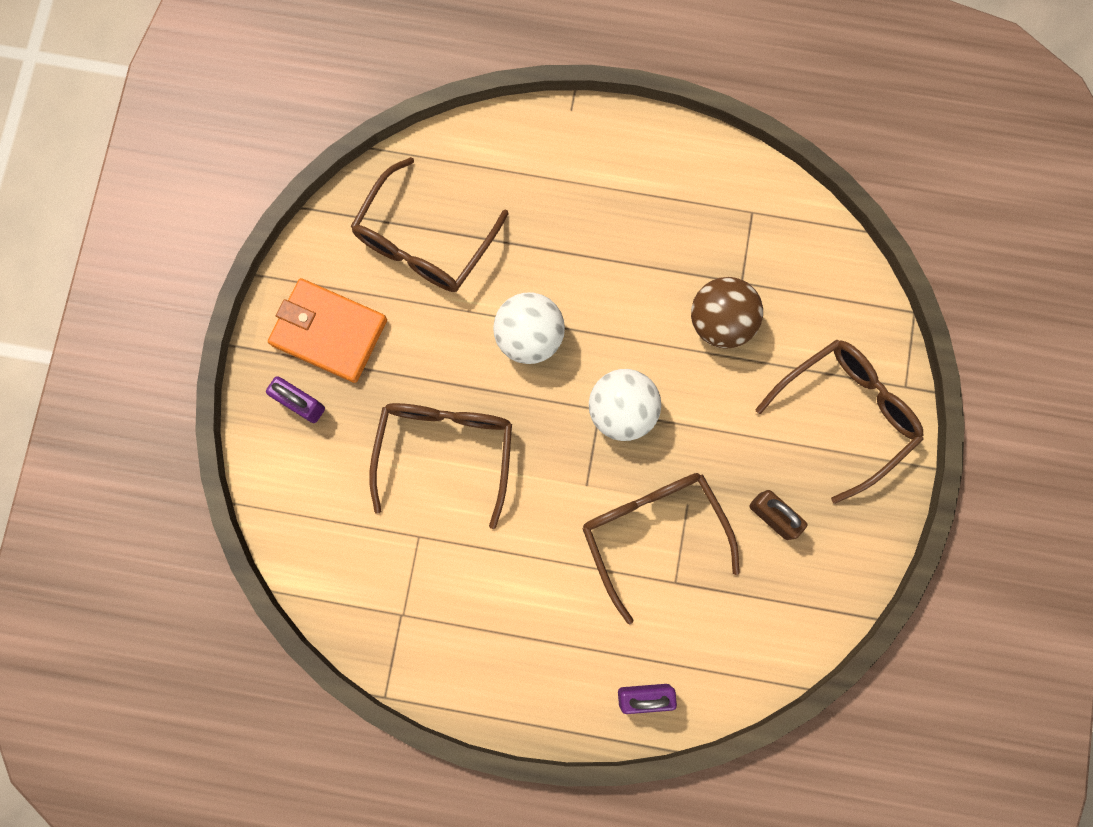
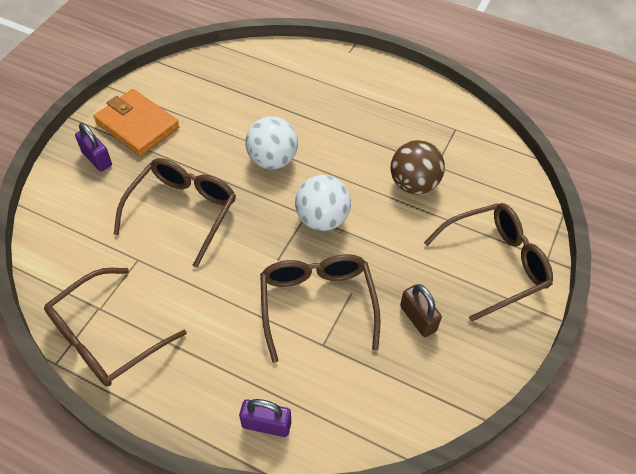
camera: 15 degrees right, 25 degrees down
(424, 242) = (224, 94): brown glasses -> brown glasses (106, 337)

